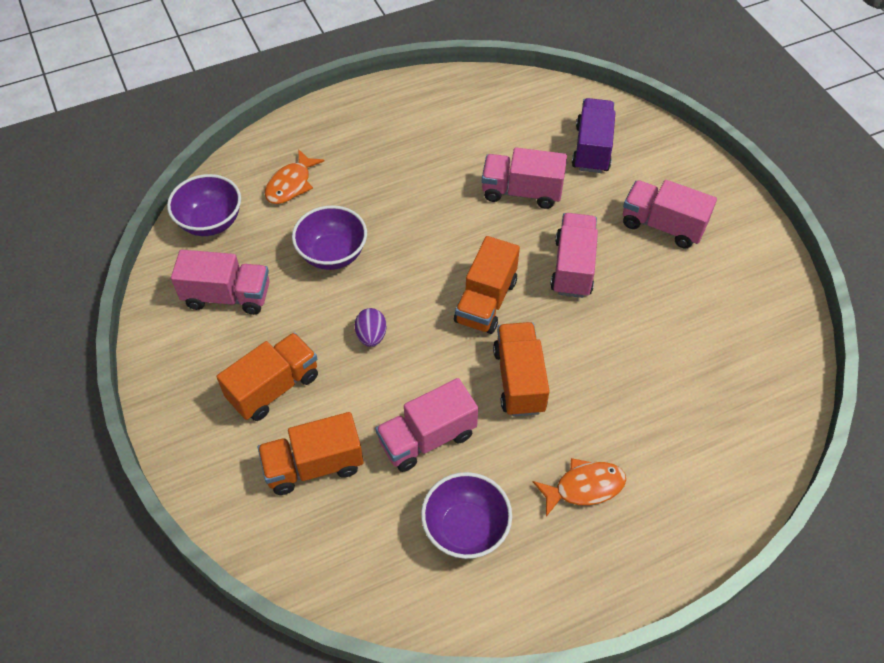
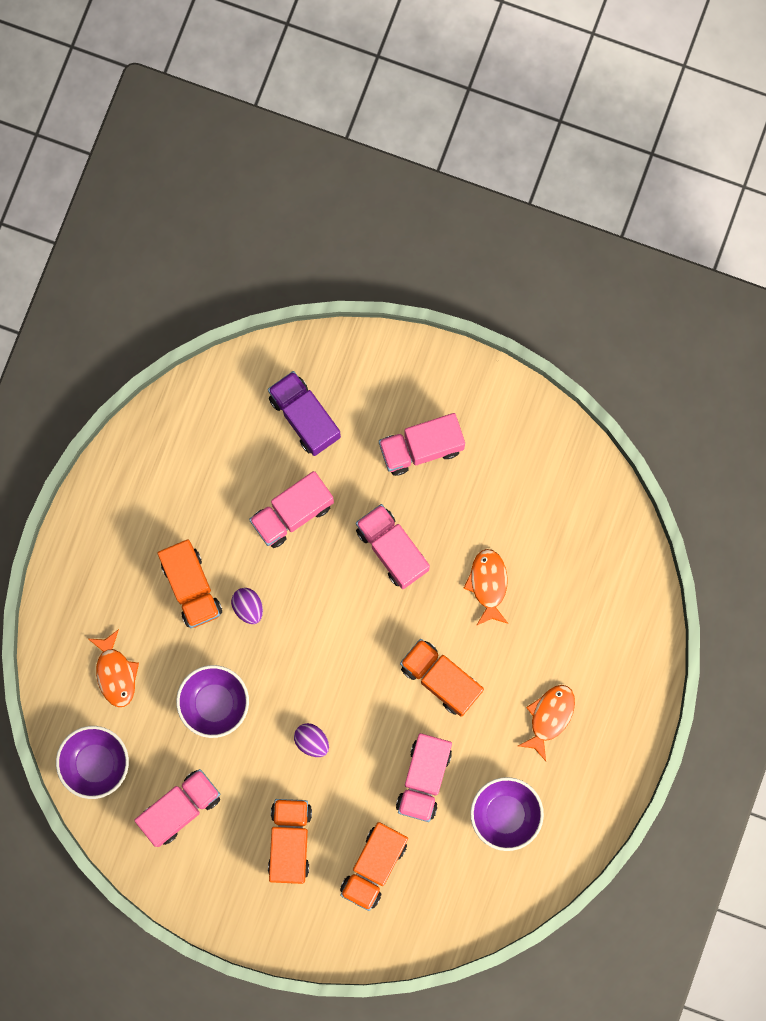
camera: 45 degrees left, 25 degrees up
(426, 219) = (248, 607): none -> purple egg
(486, 301) = (360, 637): orange truck -> orange truck (191, 587)
(627, 349) = (488, 584): none -> orange fish

